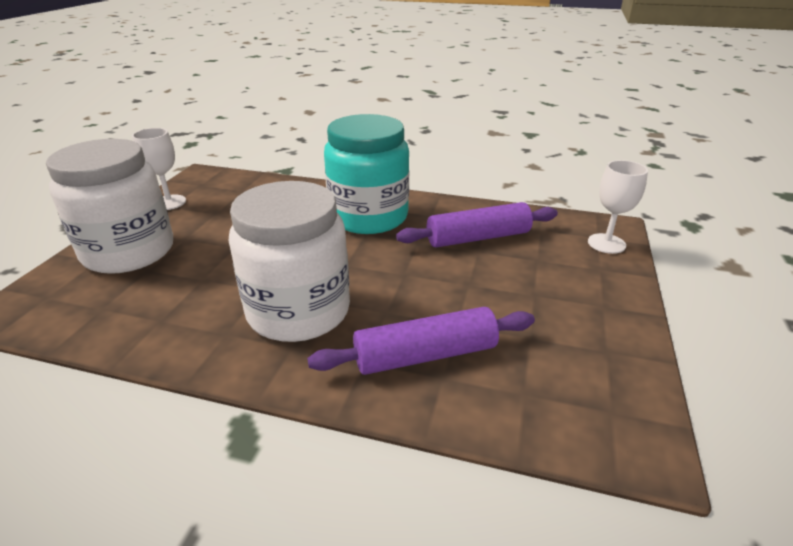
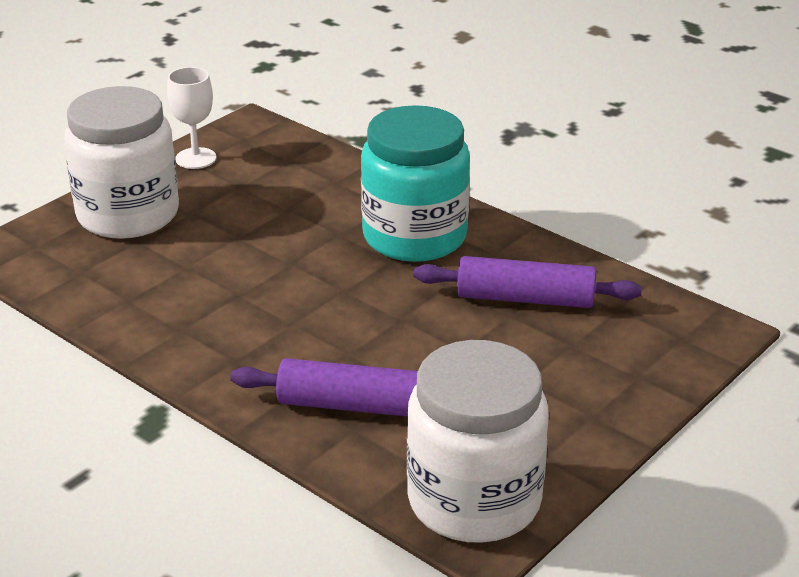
camera: 25 degrees right, 0 degrees up
(298, 311) = (261, 328): white jar -> white jar (474, 500)
(606, 243) = (683, 349): white goblet -> none

